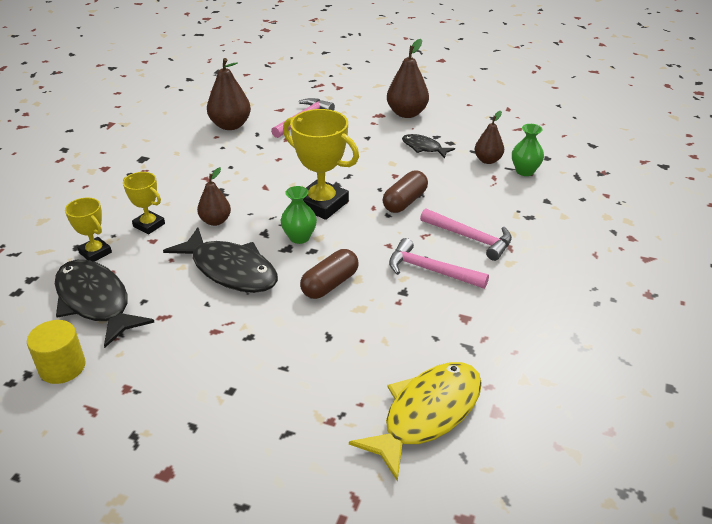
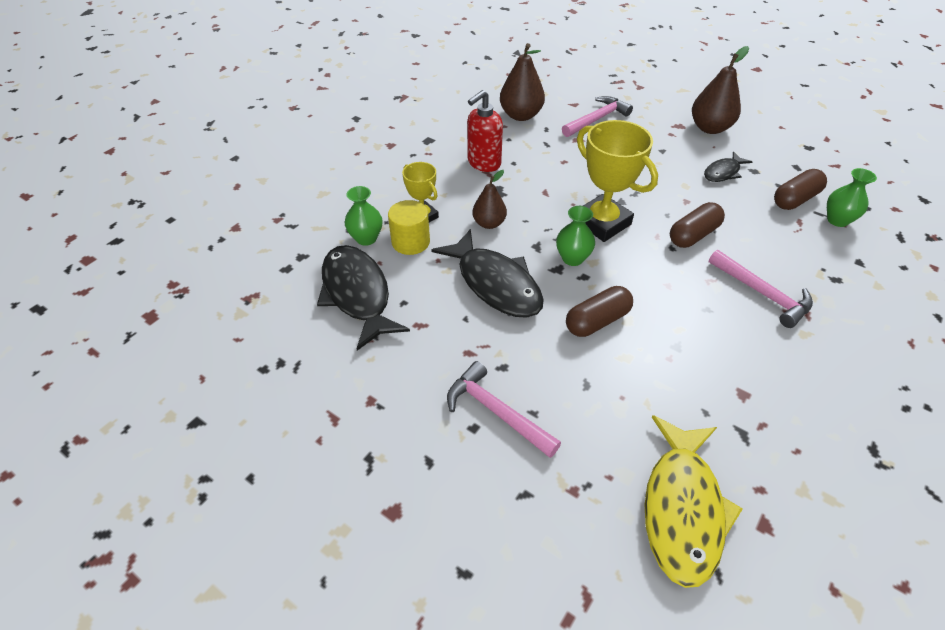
camera: 15 degrees right, 10 degrees up
(62, 367) = (314, 362): yellow cylinder -> yellow cylinder (410, 242)
(95, 252) = (366, 238): yellow trophy -> green vase
(201, 171) = (483, 163): none -> red soap dispenser
(423, 148) = (723, 172): black fish -> black fish turned 90 degrees counterclockwise
(426, 414) = (682, 508): yellow fish -> yellow fish turned 135 degrees clockwise
(430, 270) = (711, 325): pink hammer -> pink hammer (496, 412)
(487, 160) = (795, 199): brown pear -> brown capsule

